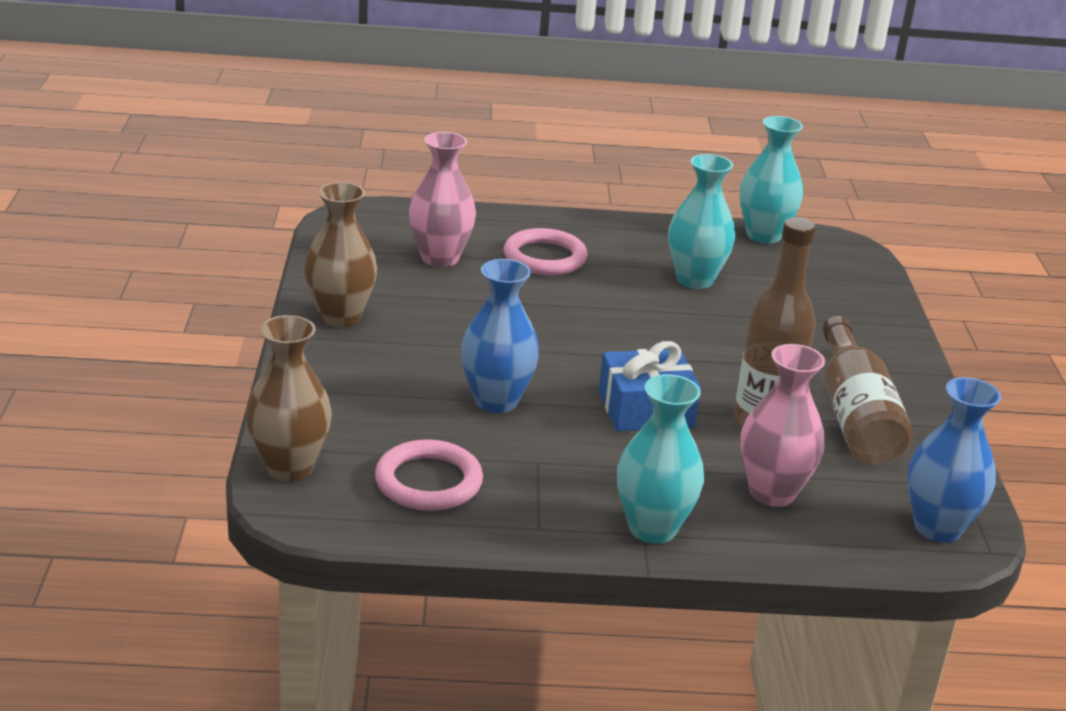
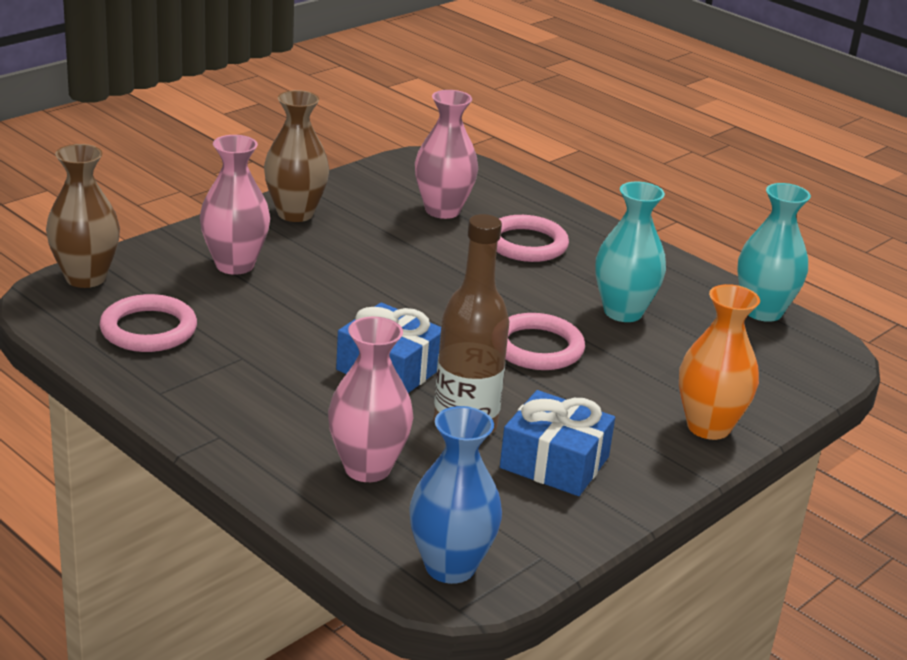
camera: 45 degrees right, 0 degrees up
(382, 388) = (234, 265): none -> pink vase
(496, 401) = (292, 310): blue vase -> none
(652, 528) = (231, 436): turquoise vase -> none
(697, 337) = (537, 347): none -> pink ring
(855, 415) = (554, 462): brown bottle -> blue gift
(880, 337) = (708, 427): none -> orange vase

